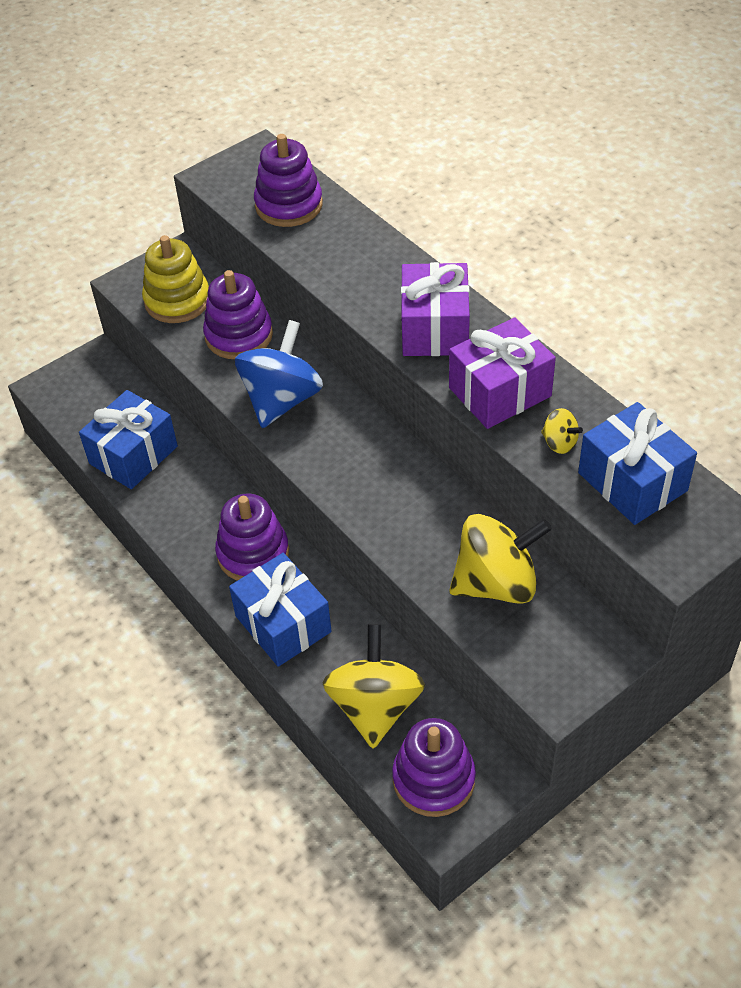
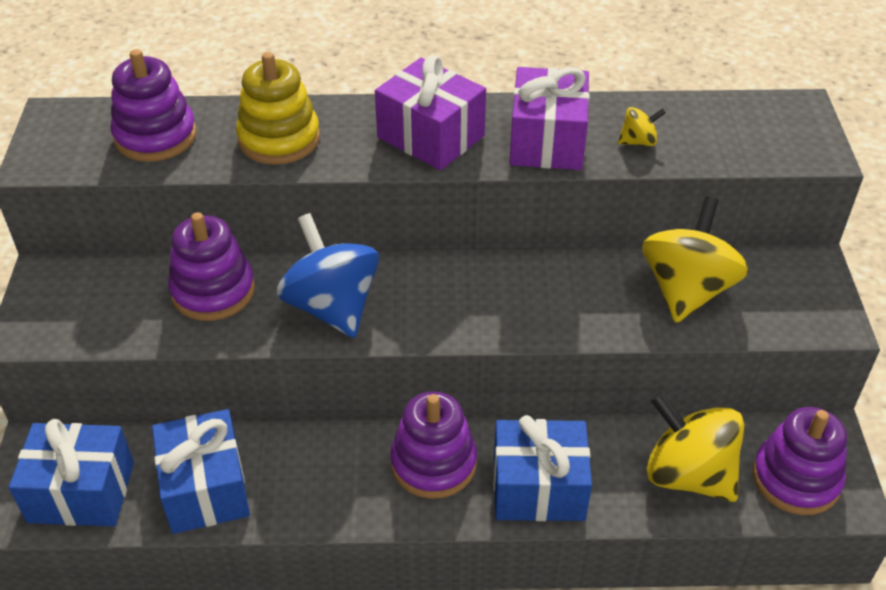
camera: 55 degrees left, 5 degrees down
(177, 300) = (106, 309): yellow stacking toy -> yellow stacking toy (279, 139)
(632, 482) = (717, 129): blue gift -> blue gift (81, 492)

